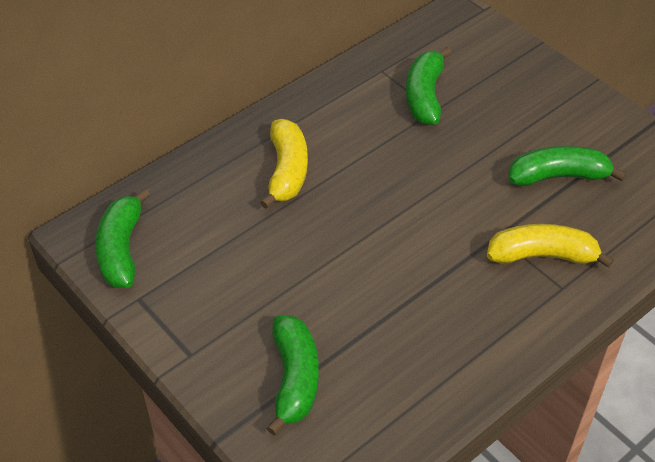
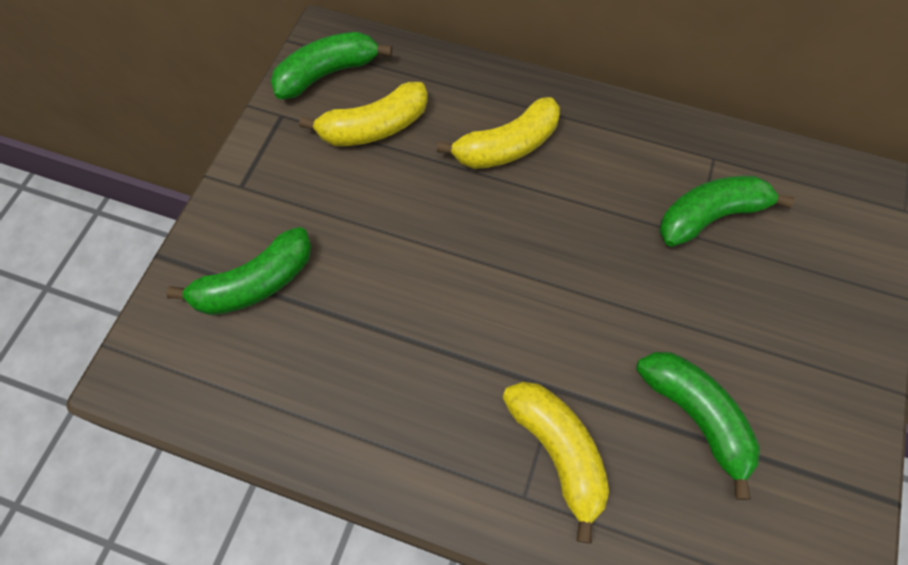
camera: 60 degrees right, 15 degrees up
(204, 242) = (374, 127): none -> yellow banana

